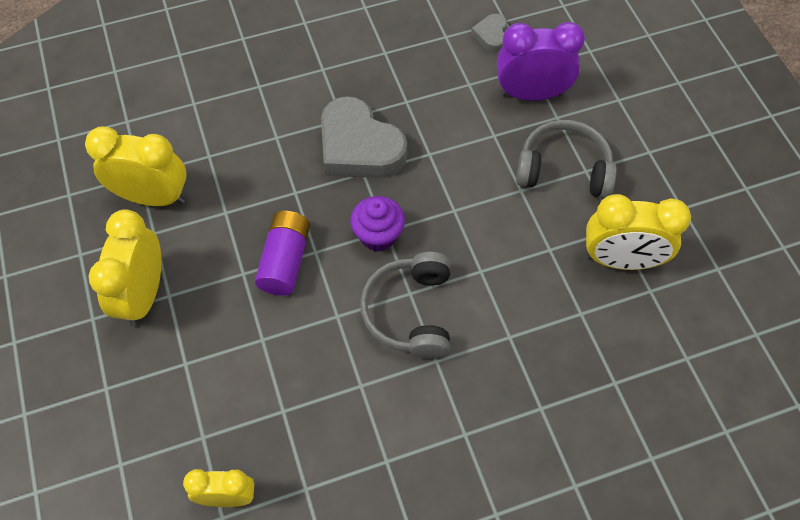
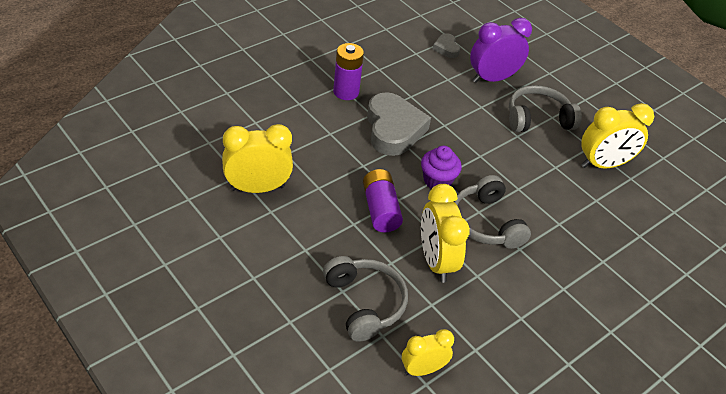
camera: 25 degrees left, 15 degrees down
(144, 295) = (286, 253): yellow clock -> yellow clock (436, 261)
(202, 387) = (364, 303): none -> grey headphones
(325, 80) = (346, 92): none -> purple battery
(359, 147) = (393, 129): grey heart -> grey heart turned 120 degrees counterclockwise

